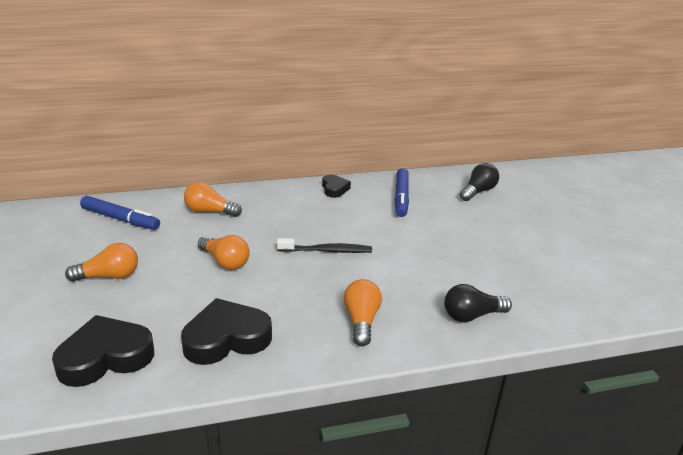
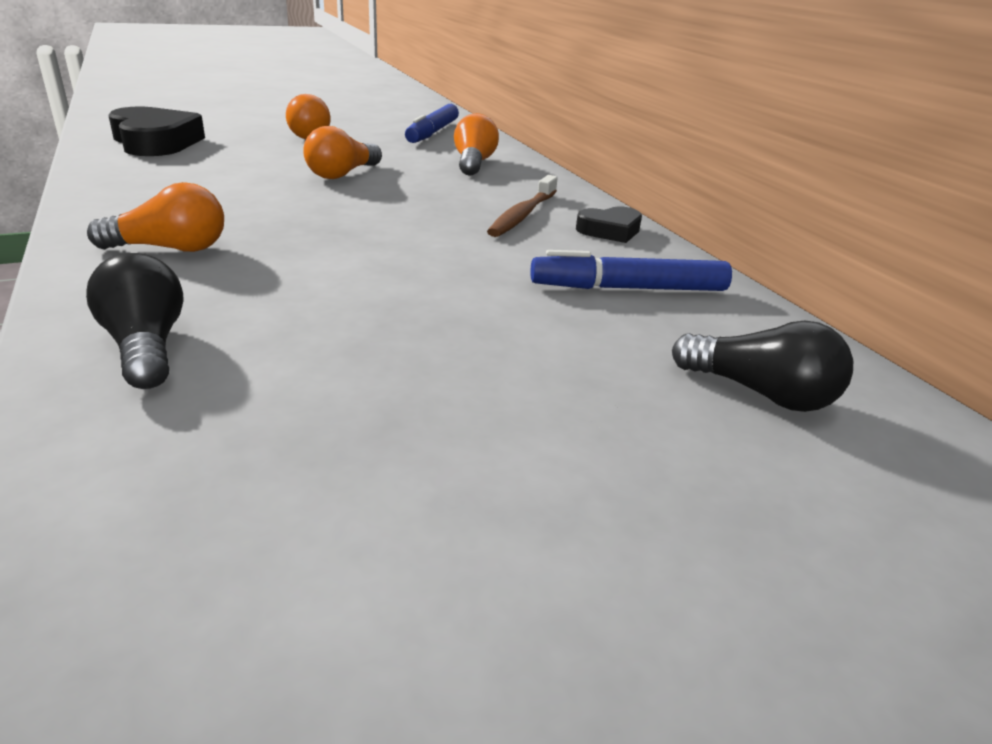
camera: 80 degrees right, 0 degrees up
(226, 338) = (164, 180): black heart -> none
(310, 208) = (523, 215): none -> brown toothbrush
(327, 251) = (384, 226): black toothbrush -> none

